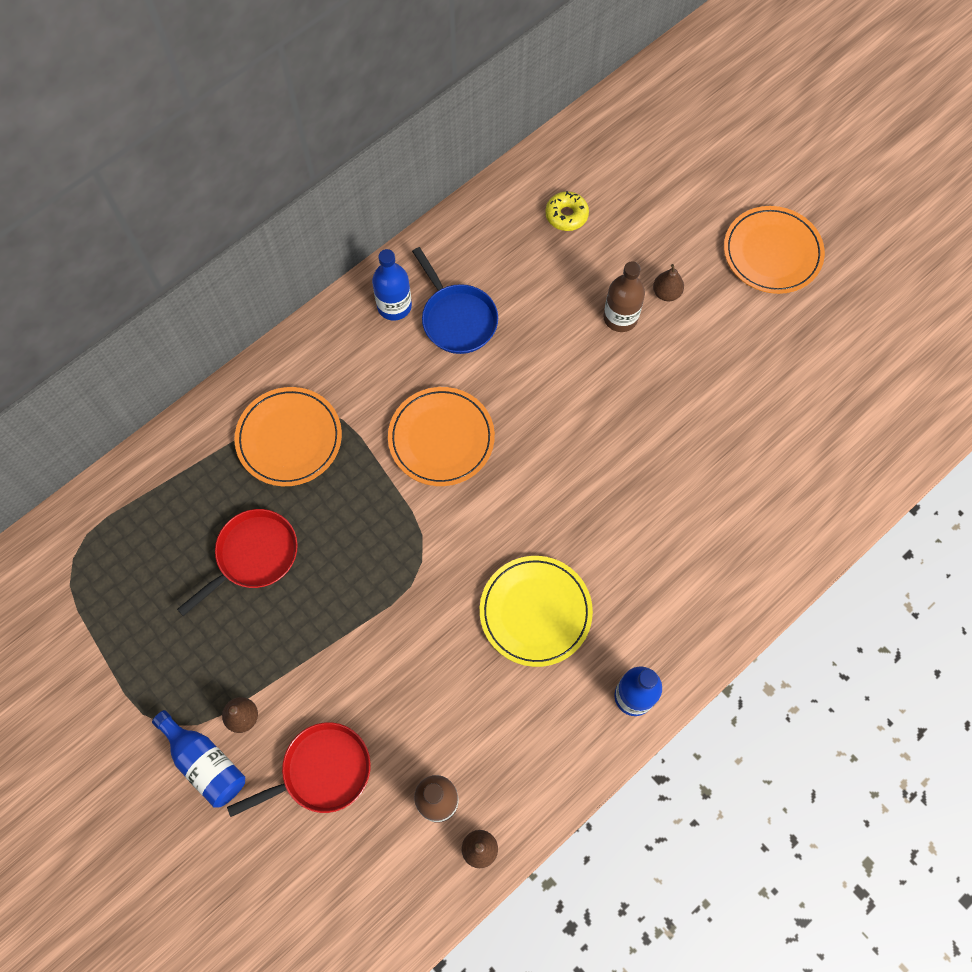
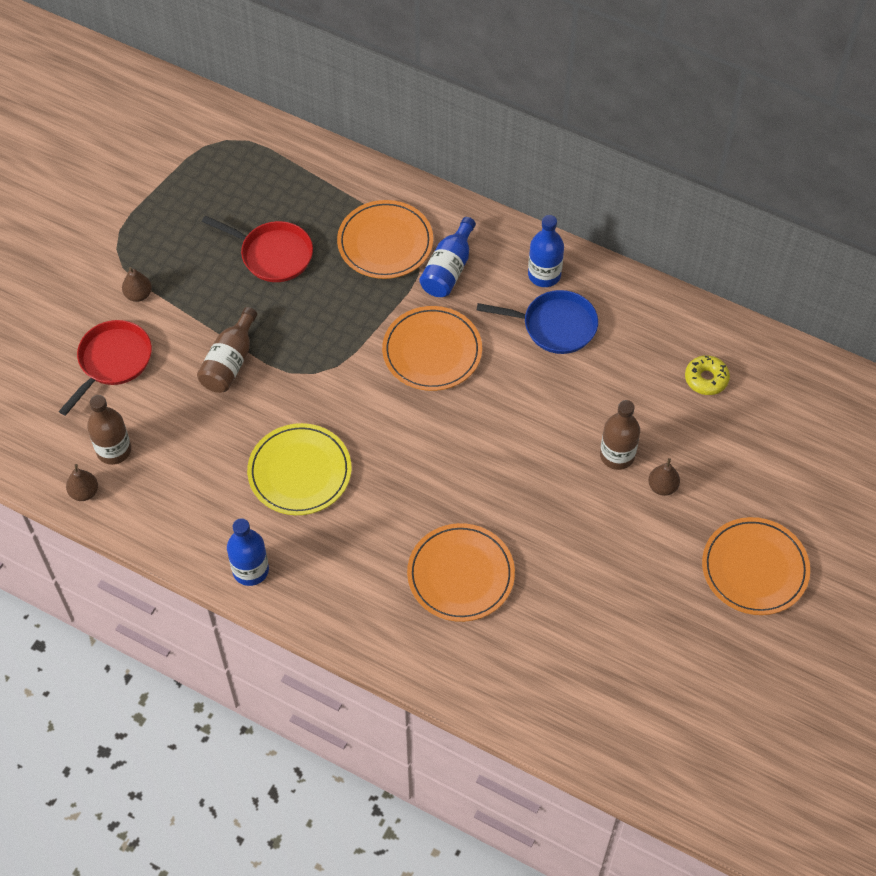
camera: 70 degrees right, 10 degrees down
(205, 763) = (95, 283): blue bottle -> blue bottle (448, 269)
(321, 771) = (112, 362): red pan -> red pan turned 105 degrees counterclockwise
(373, 642) = (230, 362): none -> brown bottle
(457, 318) = (554, 326): blue pan -> blue pan turned 120 degrees counterclockwise
(702, 497) = (460, 575): none -> orange plate

